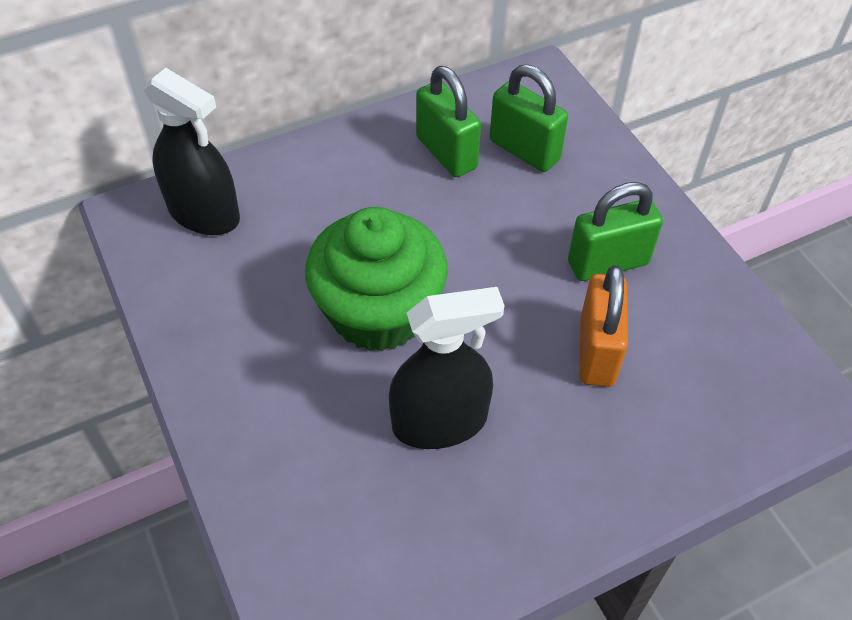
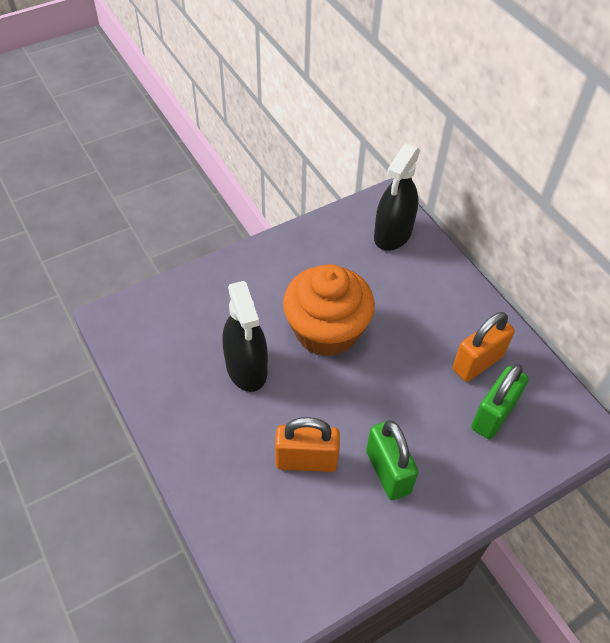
camera: 85 degrees right, 0 degrees up
(378, 312) = (326, 331): green cupcake -> orange cupcake
(446, 153) = (477, 363): green padlock -> orange padlock

